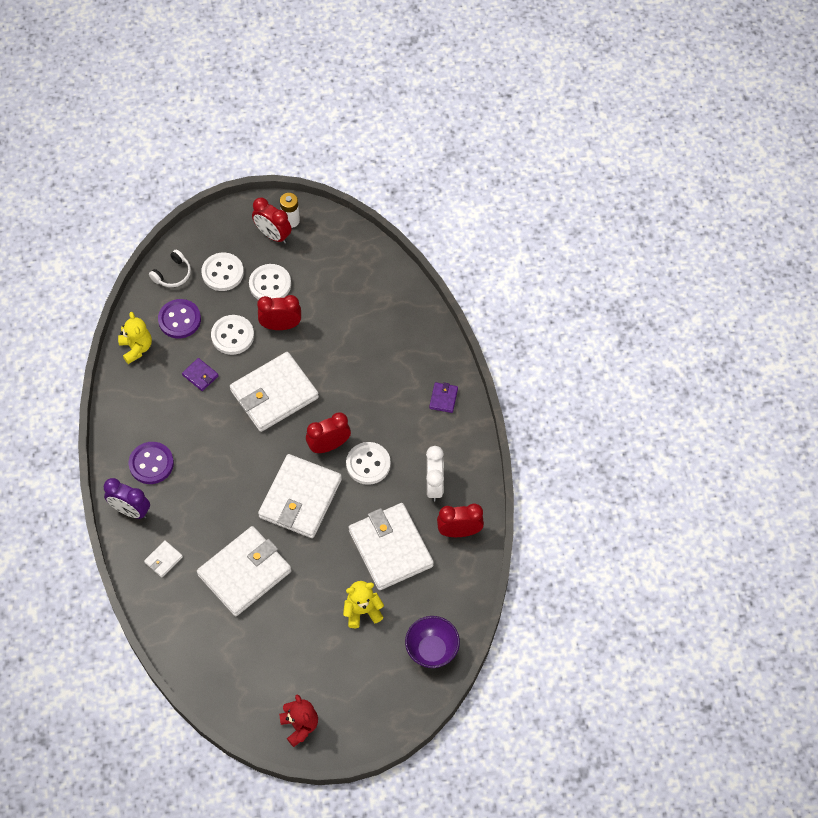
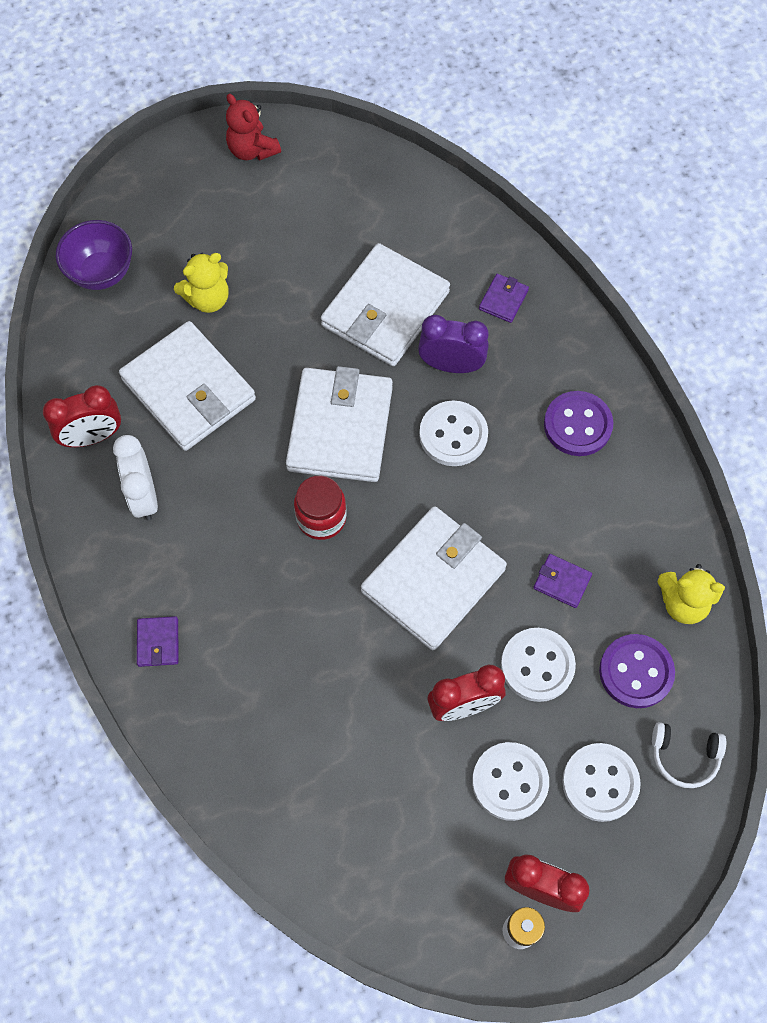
camera: 165 degrees right, 5 degrees up
(130, 510) = (577, 352): purple clock -> purple clock (451, 365)
(136, 348) = (683, 603): yellow teddy bear -> yellow teddy bear turned 45 degrees counterclockwise
(163, 559) = (503, 300): white wallet -> purple wallet
(173, 274) = (684, 756): white headphones -> white headphones turned 105 degrees counterclockwise
(329, 445) = (321, 518): red clock -> red jar
(368, 464) = (253, 504): white button -> white button (453, 435)

